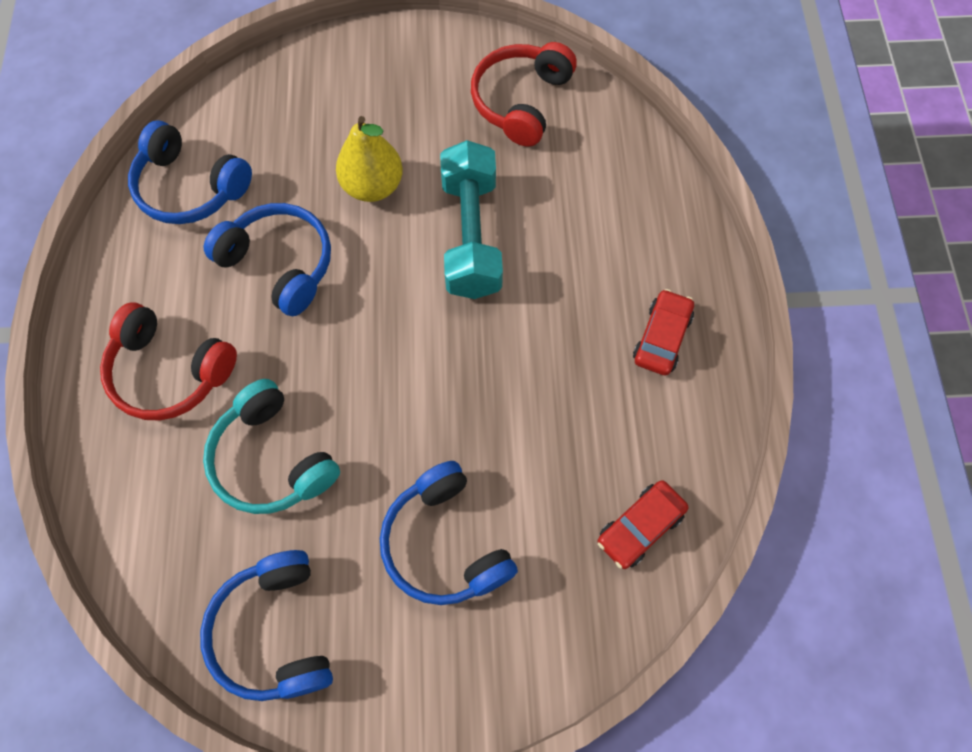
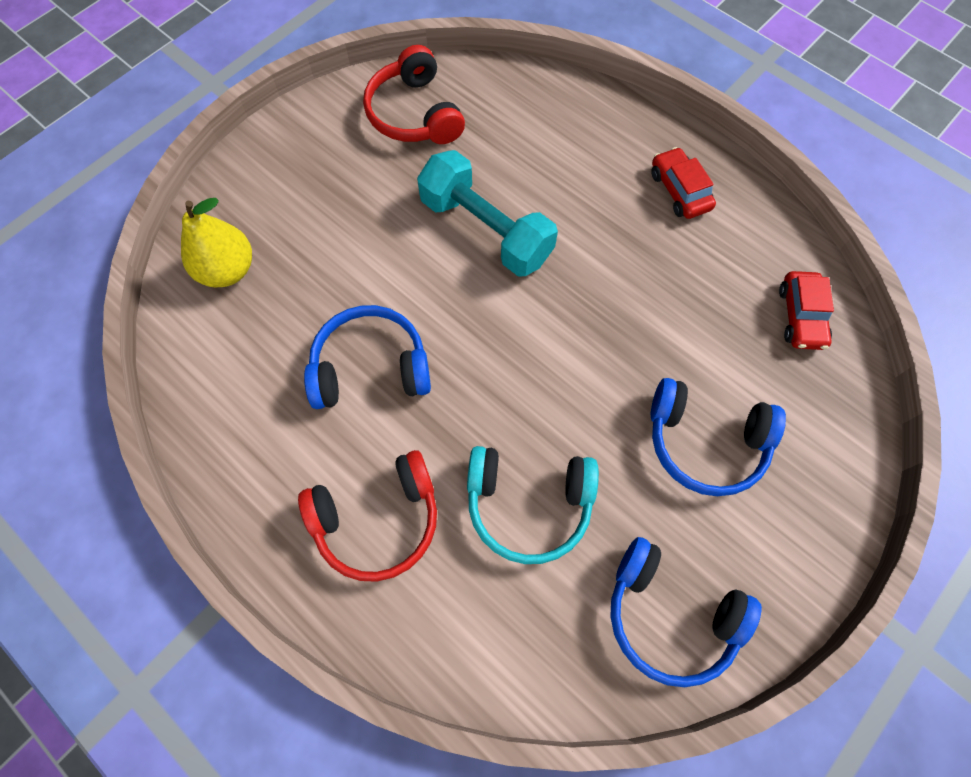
camera: 45 degrees left, 0 degrees up
(190, 187) = (230, 375): blue headphones -> none
(373, 186) = (376, 255): yellow pear -> yellow pear (227, 270)

